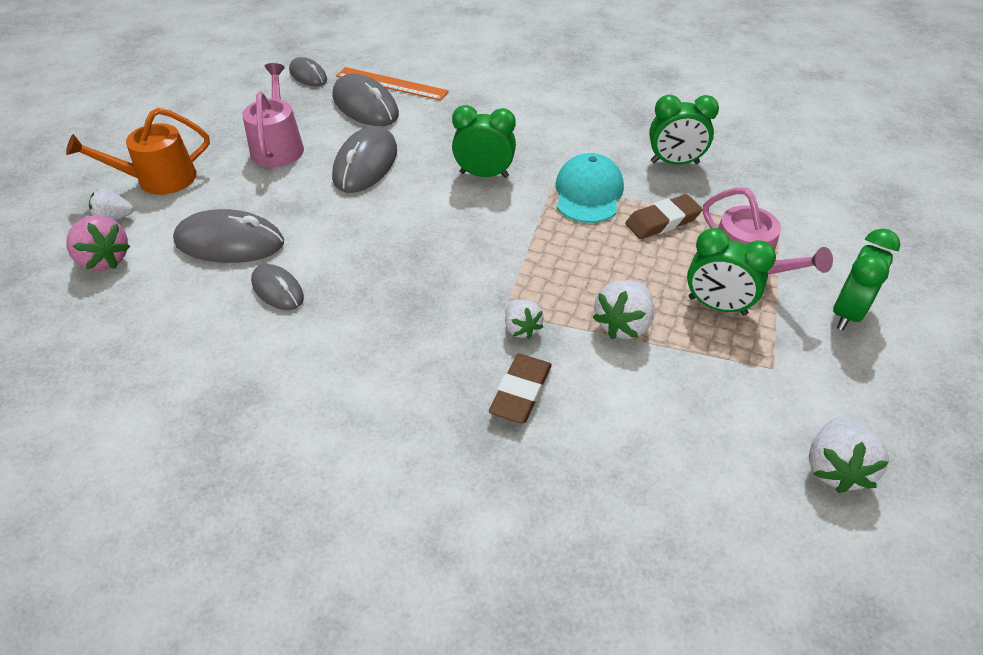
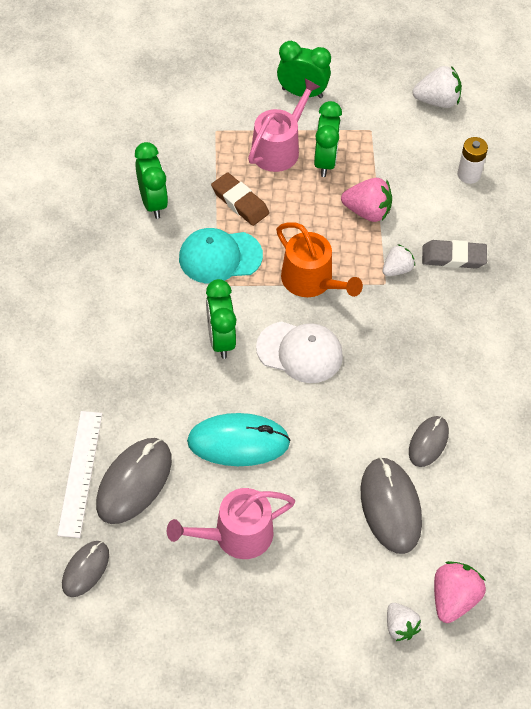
camera: 110 degrees left, 10 degrees up
(159, 179) = (329, 621): orange watering can -> orange watering can (311, 281)
(365, 164) = (238, 442): grey mouse -> turquoise mouse
(391, 84) = (80, 473): orange ruler -> white ruler
(443, 222) = (300, 352): none -> white cap
(520, 392) = (453, 257): brown eraser -> grey eraser
(623, 325) = (367, 211): white strawberry -> pink strawberry
(669, 460) = (469, 174): none -> white battery

